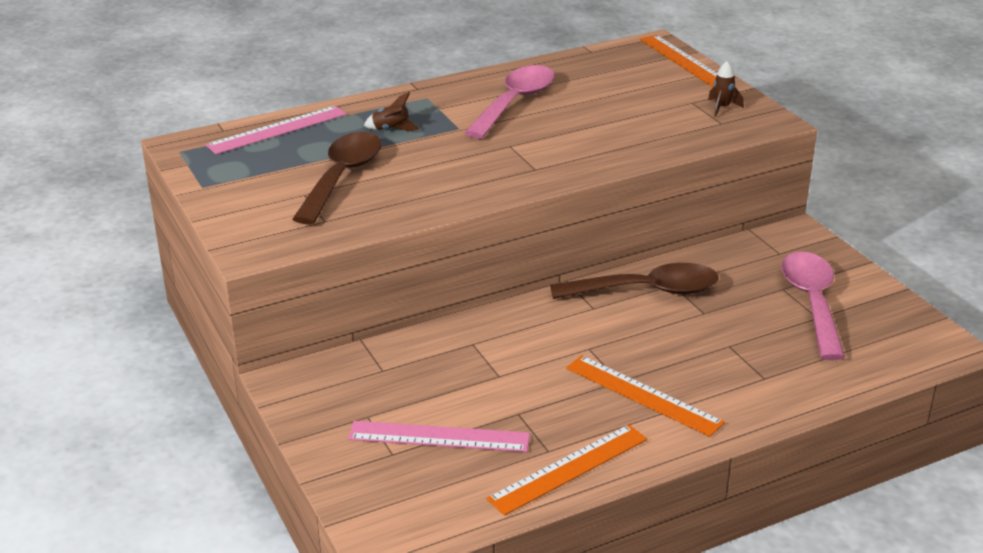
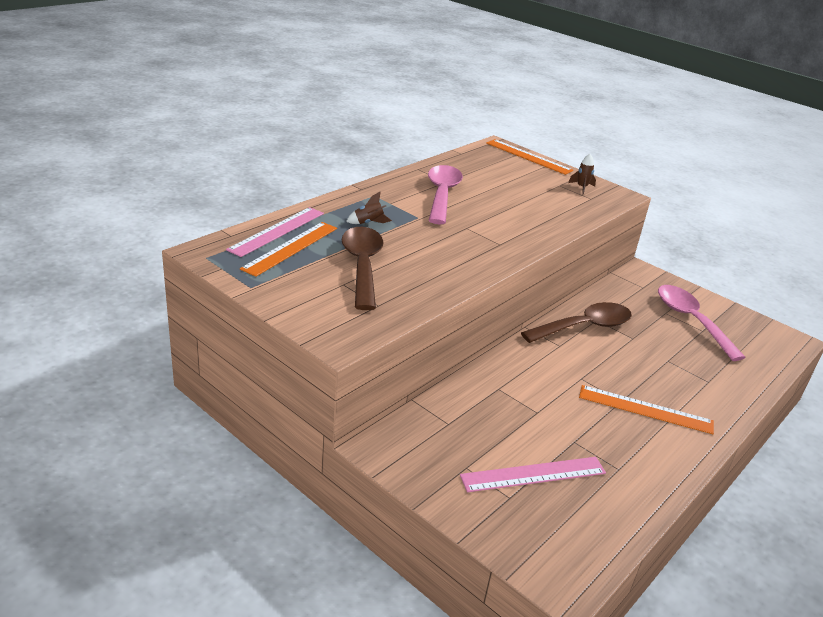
camera: 25 degrees left, 0 degrees up
(569, 469) = (644, 481): orange ruler -> orange ruler (291, 248)

